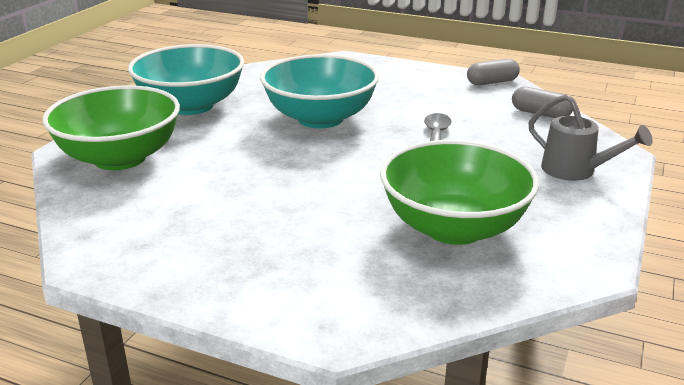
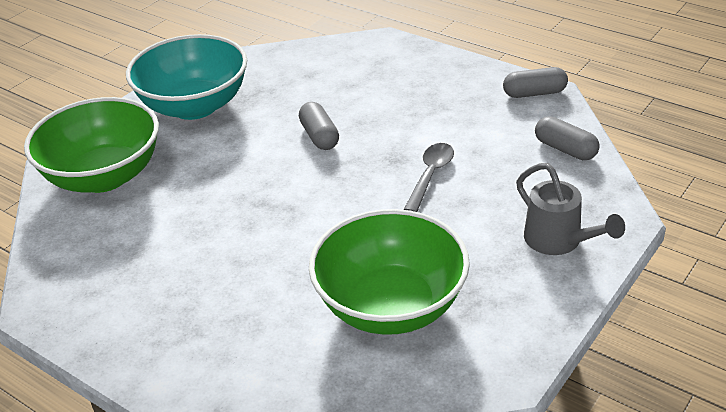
camera: 15 degrees right, 10 degrees up
(320, 118) = (319, 136): turquoise bowl -> grey capsule

